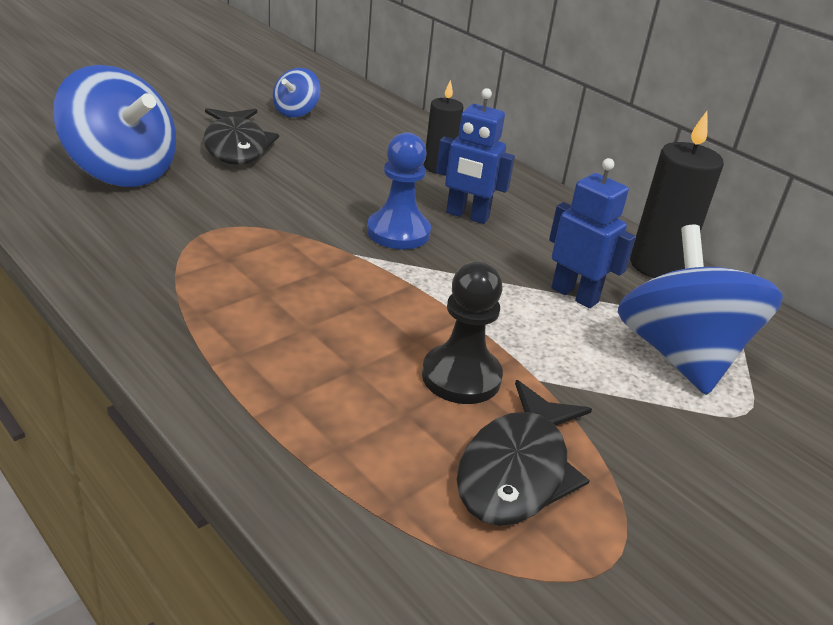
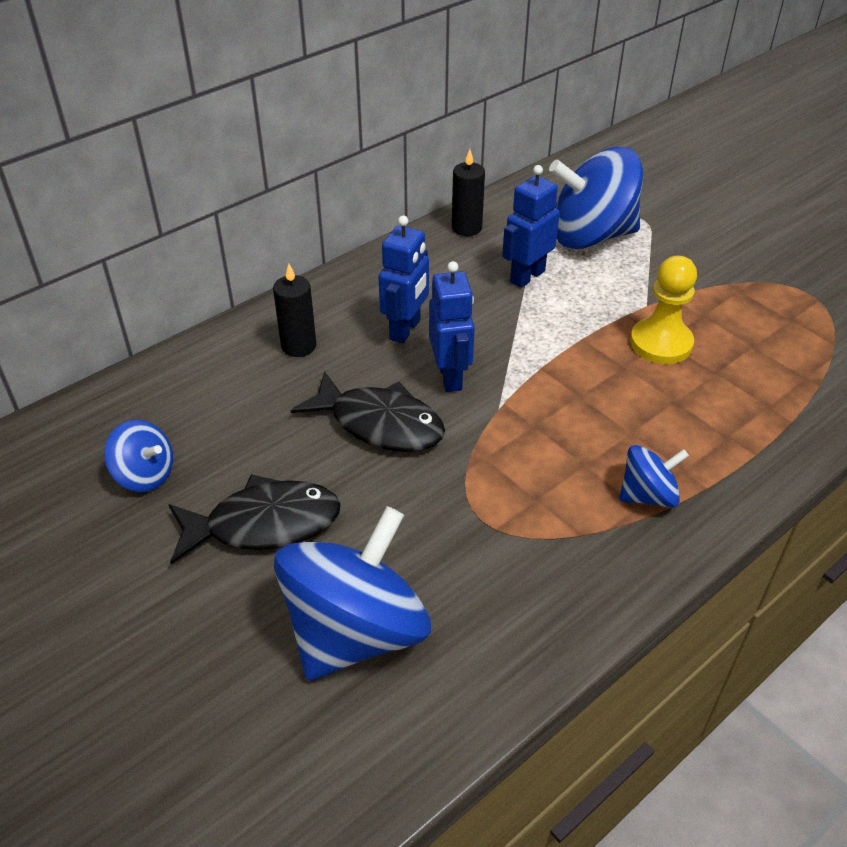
camera: 85 degrees left, 10 degrees up
(211, 323) = (648, 495): none -> blue spinning top
(398, 232) = (450, 377): blue pawn -> blue robot
(461, 377) = (661, 343): black pawn -> yellow pawn
(517, 470) = (747, 322): black fish -> black fish (380, 424)
(657, 265) = (466, 228): black candle -> black candle, size x0.64

